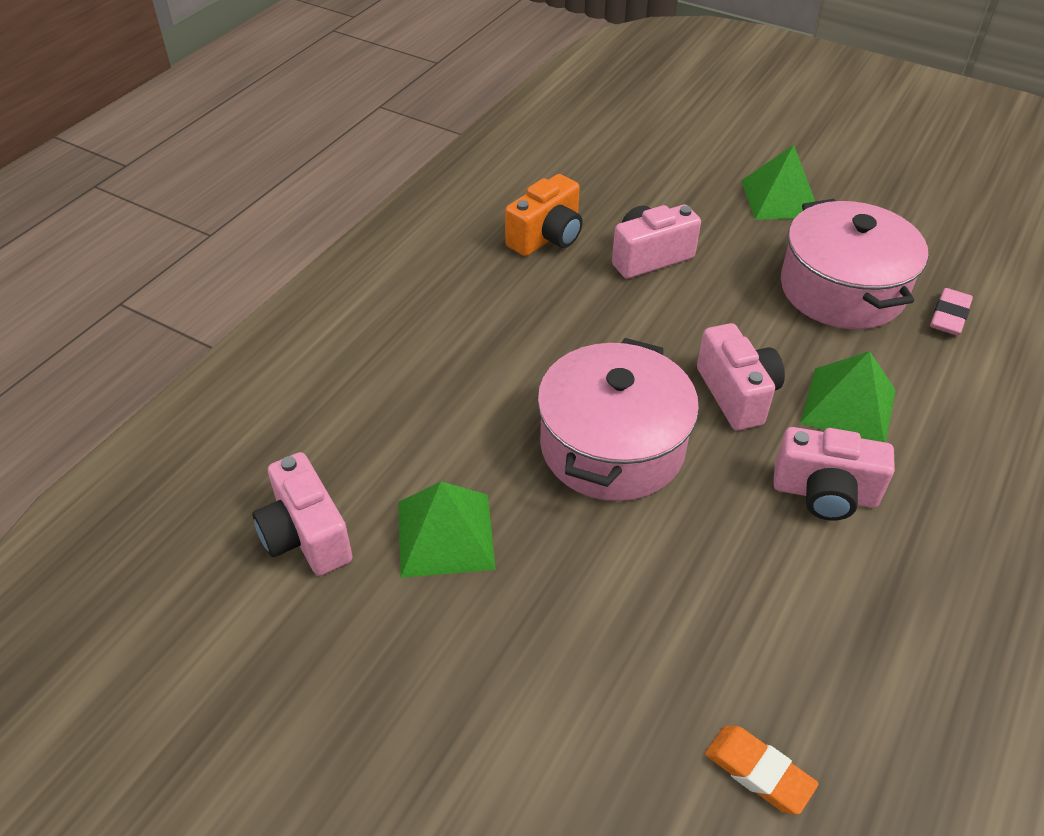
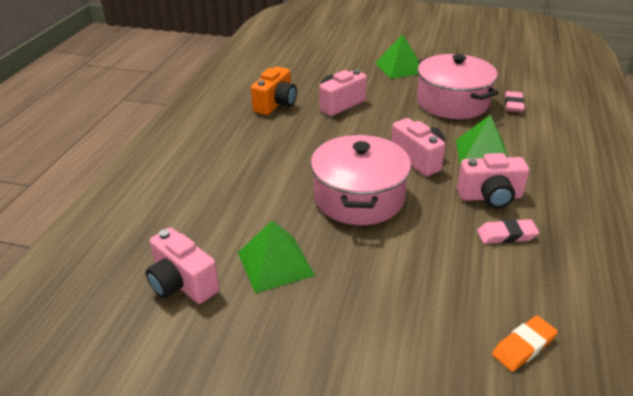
camera: 15 degrees left, 10 degrees down
(758, 772) = (523, 346): orange eraser -> orange eraser turned 60 degrees counterclockwise
(820, 571) = (506, 235): none -> pink eraser

